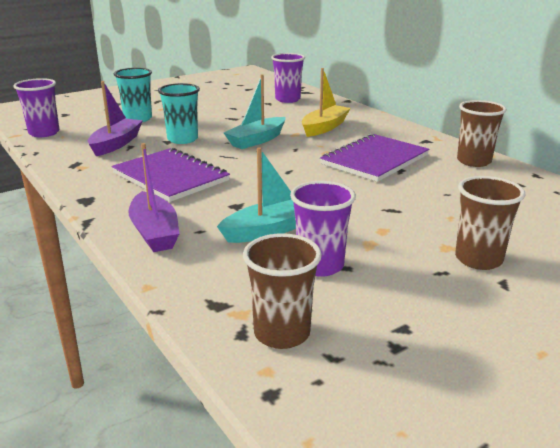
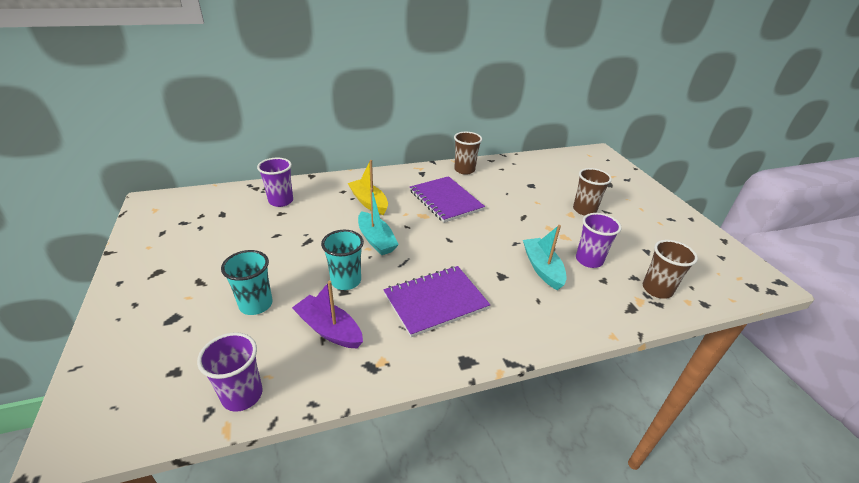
camera: 75 degrees left, 10 degrees up
(154, 232) = (537, 323): purple boat -> none

